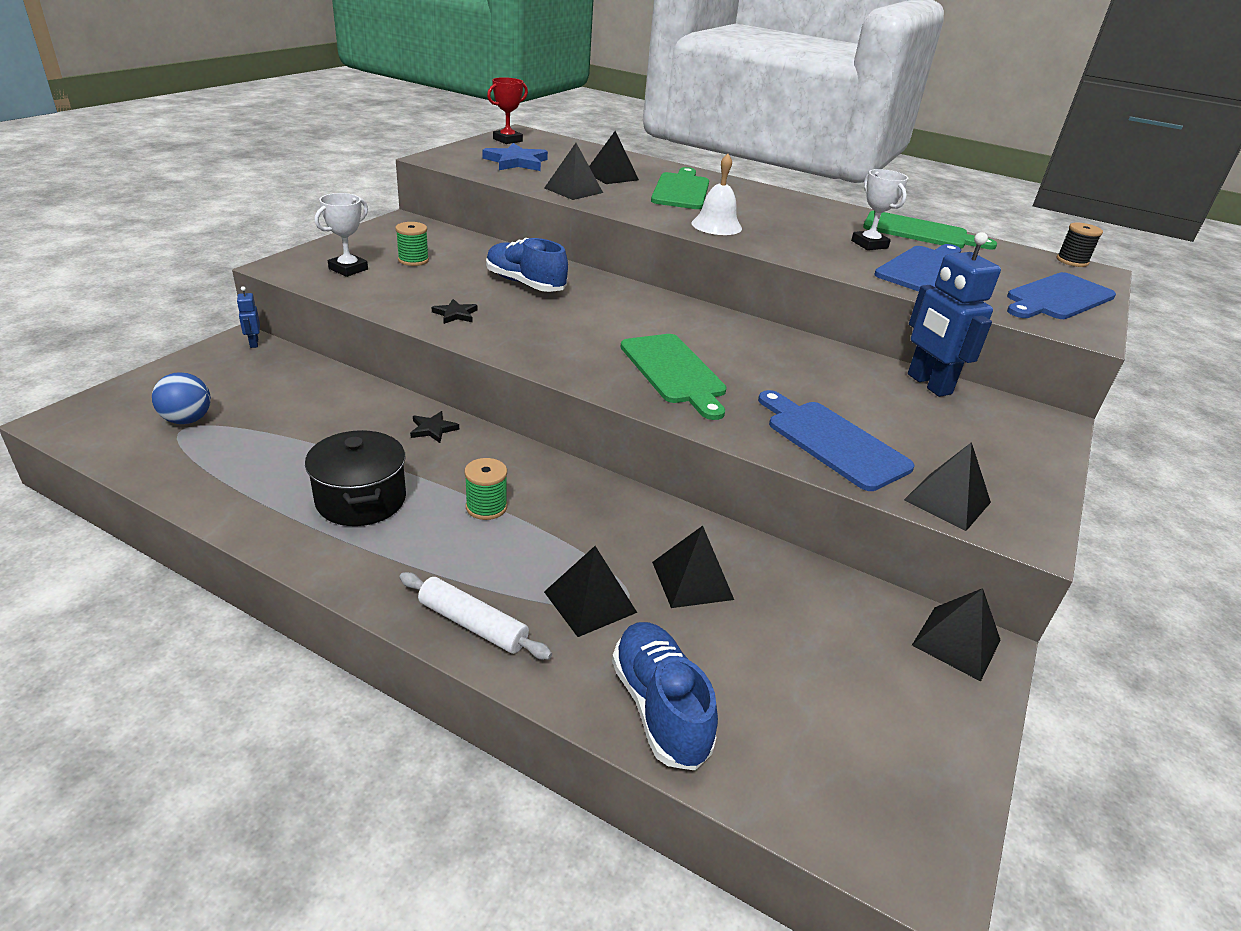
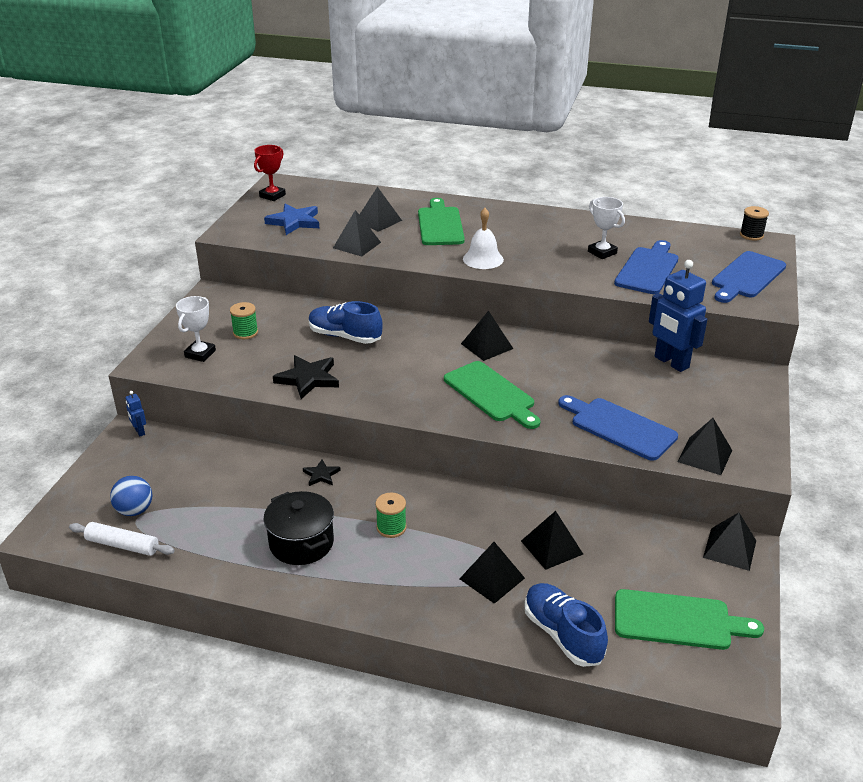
camera: 10 degrees left, 0 degrees up
(455, 314) = (308, 379): black star -> black star, size x1.84
(472, 624) = (424, 612): white rolling pin -> white rolling pin (122, 545)
(692, 323) = (487, 346): none -> black pyramid
(920, 232) = (636, 229): green cutting board -> green cutting board (678, 621)

